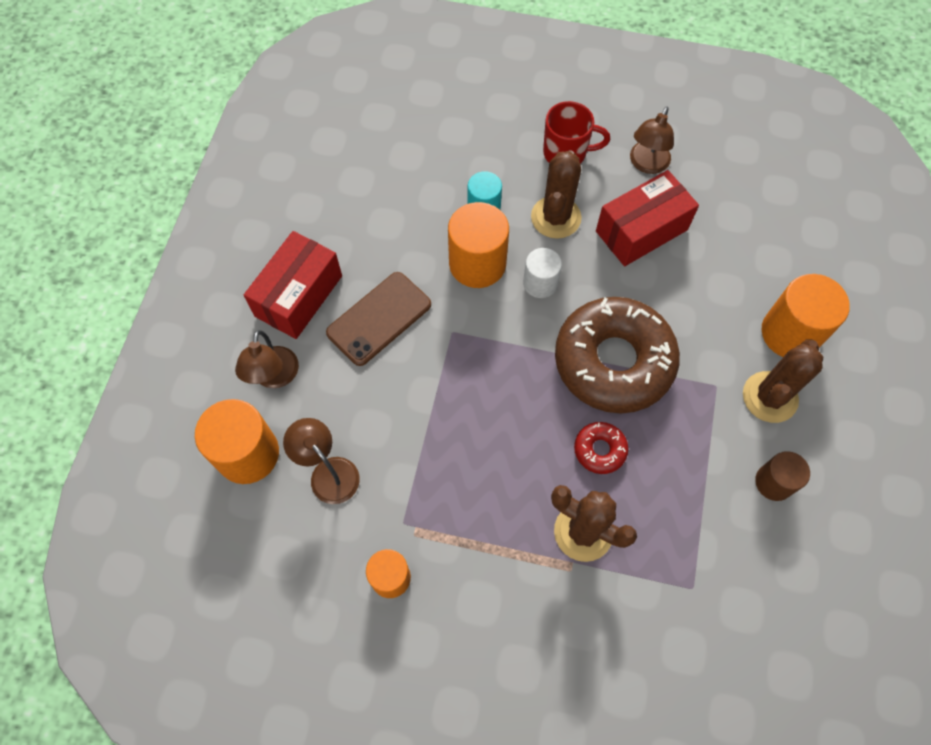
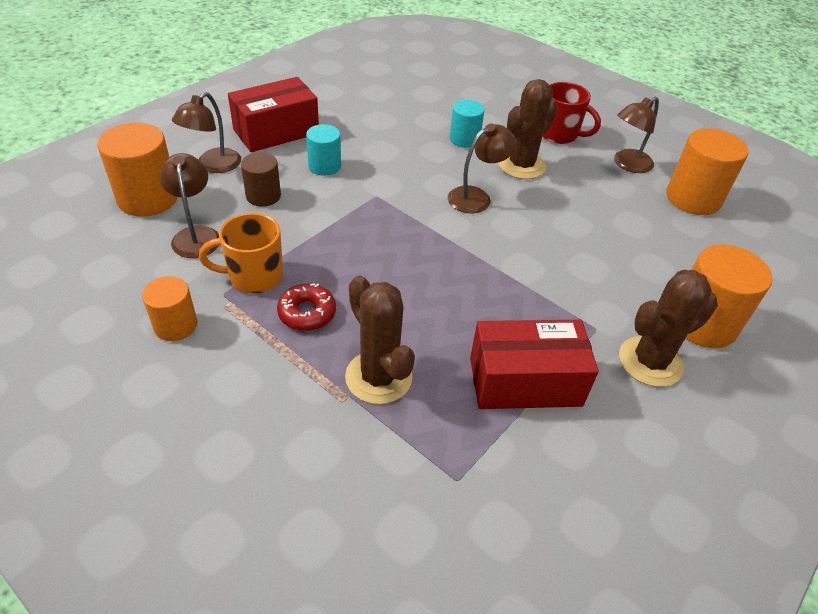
camera: 25 degrees right, 20 degrees down
(379, 318) = (324, 166): brown phone -> turquoise cylinder
(415, 489) = (254, 277): none -> orange mug
(477, 264) = (432, 166): orange cylinder -> orange cylinder (693, 198)
(540, 283) = (476, 197): white cylinder -> brown lamp
(600, 450) = (443, 324): red donut -> red donut (307, 313)
(613, 361) = (505, 270): brown donut -> none
(641, 230) = (594, 200): red box -> red box (525, 381)
(774, 482) = (611, 432): brown cylinder -> brown cylinder (263, 196)

